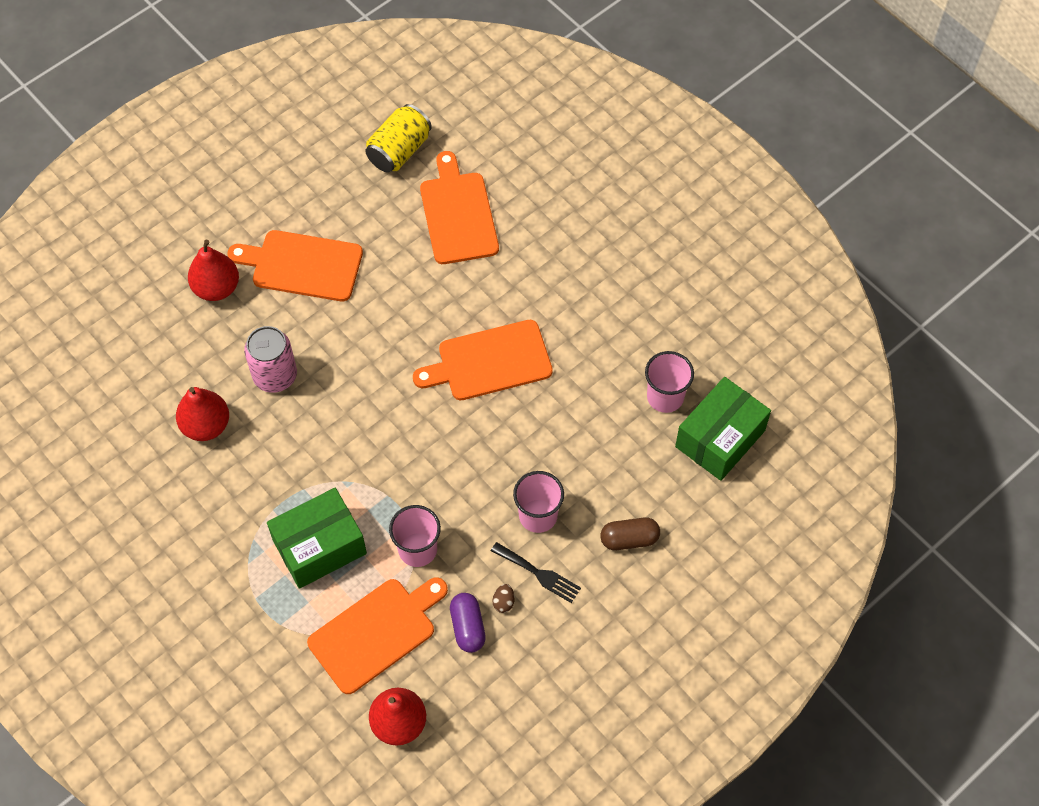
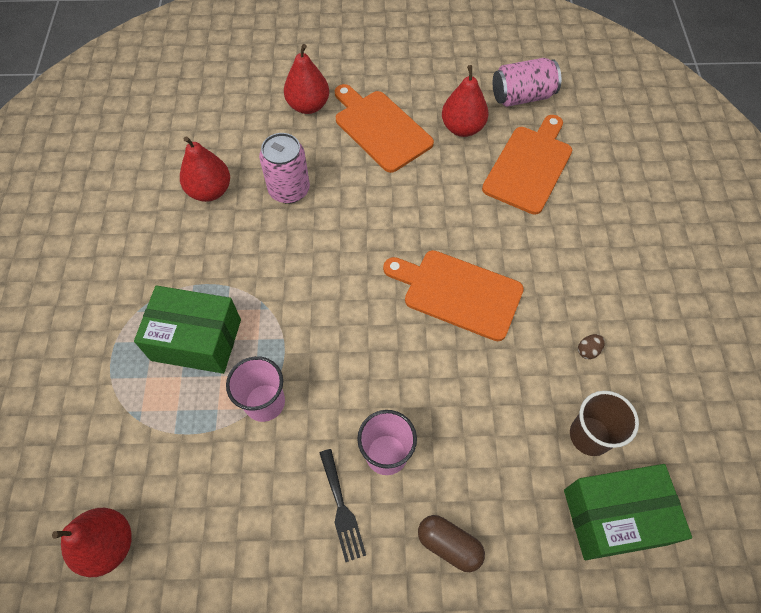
camera: 40 degrees right, 0 degrees up
(373, 216) = (462, 128): none -> red pear
(376, 632) = (168, 446): orange cutting board -> none
(399, 151) = (522, 96): yellow can -> pink can
(468, 627) = (240, 506): purple capsule -> none
(503, 602) = (289, 509): brown egg -> brown egg (588, 350)
(665, 397) = (590, 435): pink cup -> brown cup

